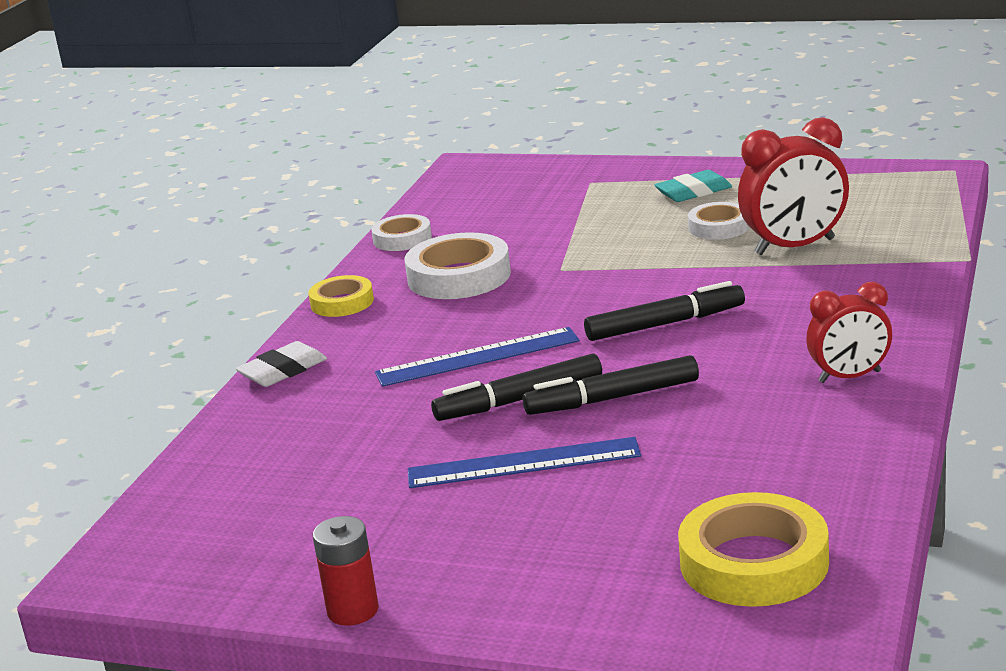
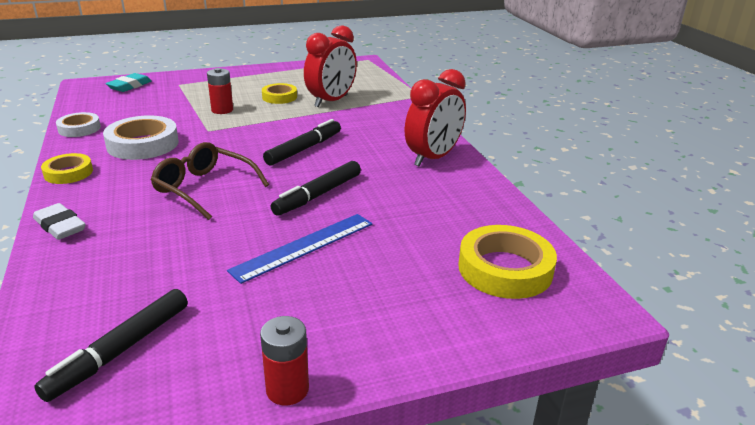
camera: 40 degrees left, 5 degrees up
(283, 371) = (60, 226): white eraser -> white eraser turned 60 degrees counterclockwise
(477, 357) = (204, 188): blue ruler -> brown glasses
(519, 400) = (260, 208): black marker -> black marker (120, 350)
(611, 238) = (222, 110): none -> red battery
(693, 192) = (246, 82): turquoise eraser -> turquoise eraser (129, 86)
(719, 227) = (279, 97): white tape -> yellow tape
(850, 377) = (433, 158): red clock -> red clock, size x1.54

